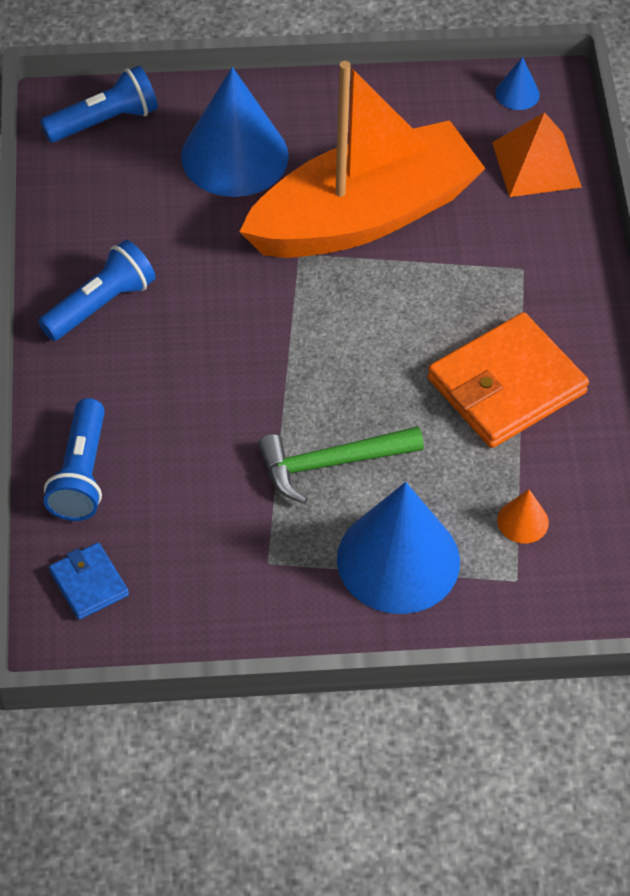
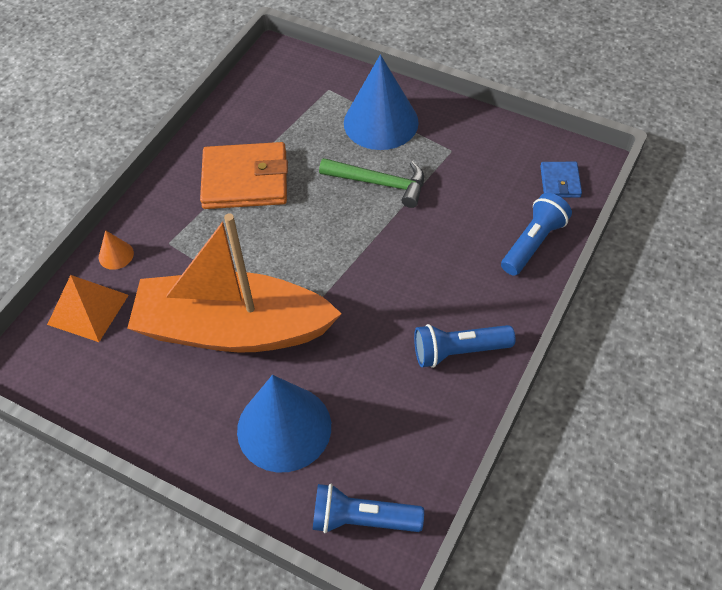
camera: 145 degrees left, 0 degrees up
(517, 93) = (42, 373): blue cone -> none
(523, 521) = (301, 112): orange cone -> orange cone (116, 255)

